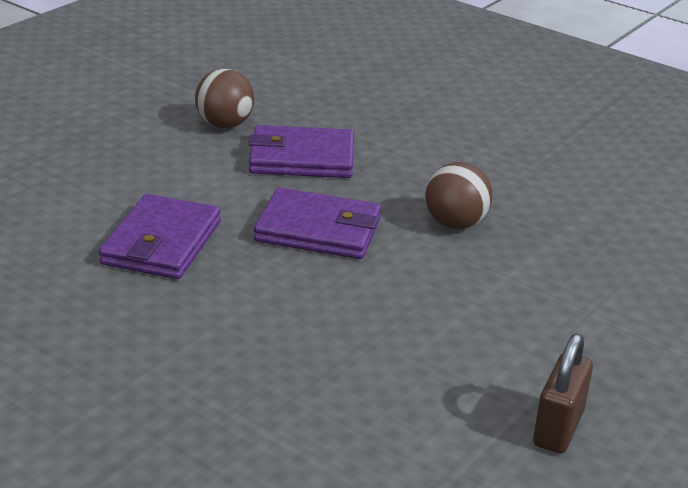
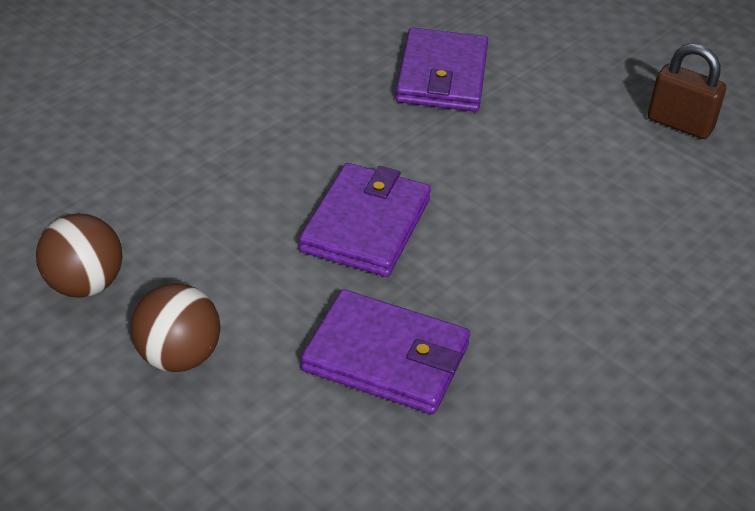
camera: 85 degrees left, 10 degrees up
(301, 158) = (195, 222): purple wallet -> purple wallet (442, 76)
(455, 223) = (360, 127): brown ball -> brown ball (178, 357)

